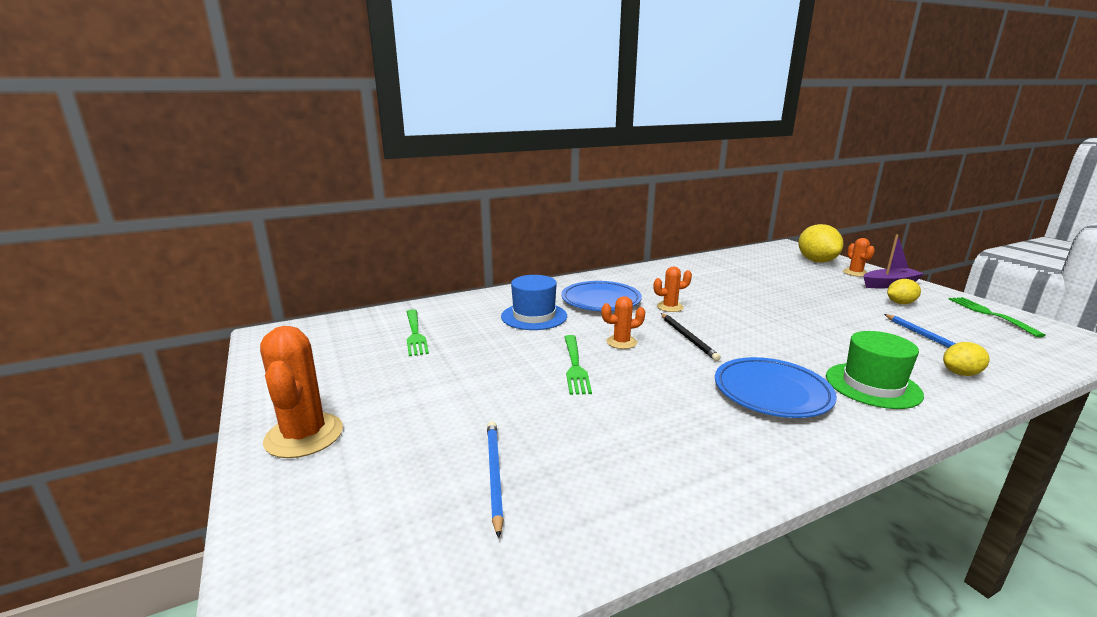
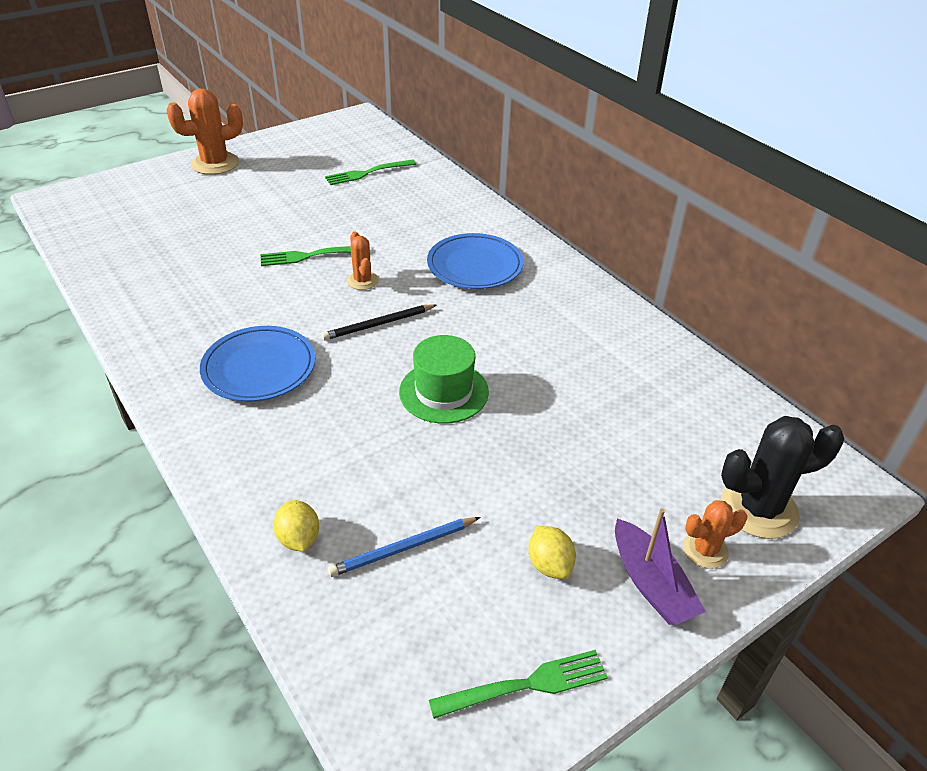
camera: 80 degrees right, 20 degrees up
(494, 475) = (162, 233): blue pencil -> none
(534, 316) = (419, 227): blue hat -> none
(670, 307) = (467, 316): orange cactus -> none
(816, 261) = (759, 508): yellow lemon -> black cactus
(872, 385) = (270, 445): green hat -> green hat (443, 392)

